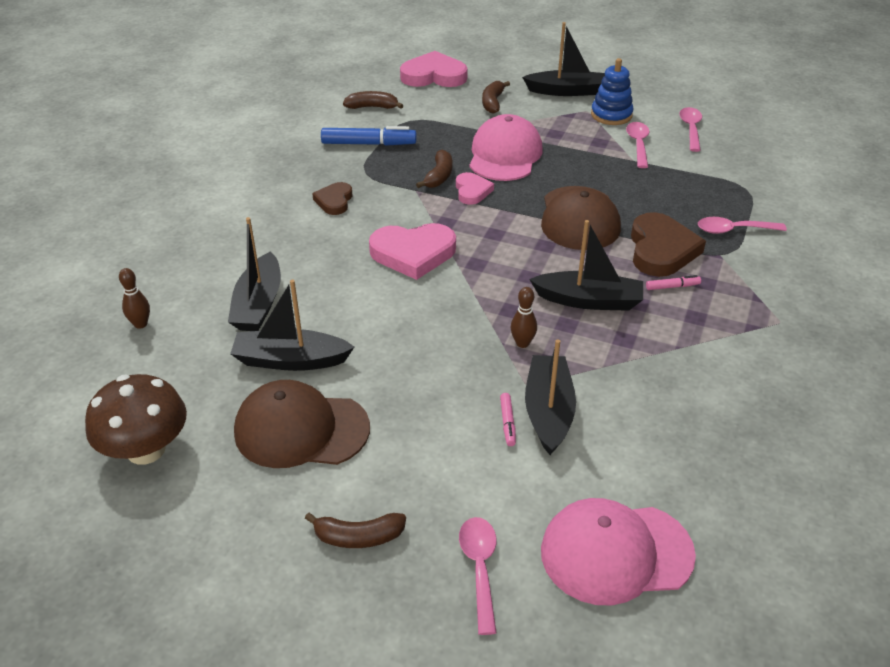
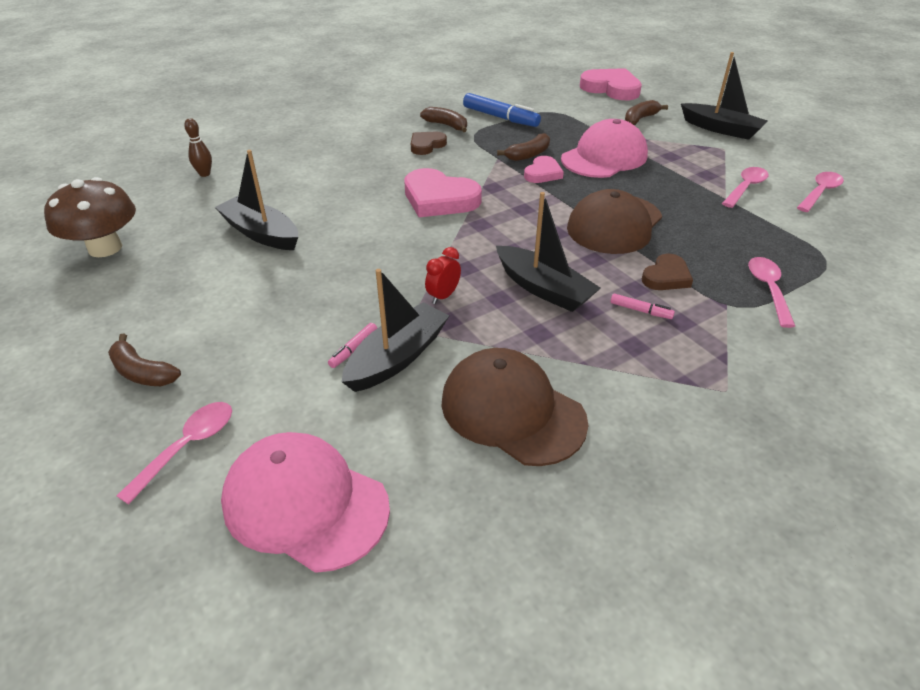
camera: 35 degrees right, 0 degrees up
(258, 304) = (289, 190): black boat -> none
(301, 429) = (206, 281): brown cap -> brown cap (512, 411)
(372, 107) = (534, 95): brown banana -> brown banana (446, 125)
(522, 343) = (443, 296): brown bowling pin -> red clock
(611, 115) = (745, 158): blue stacking toy -> none
(661, 250) = (666, 277): brown heart -> brown heart, size x0.57
(733, 230) = (768, 289): pink spoon -> pink spoon turned 60 degrees clockwise

